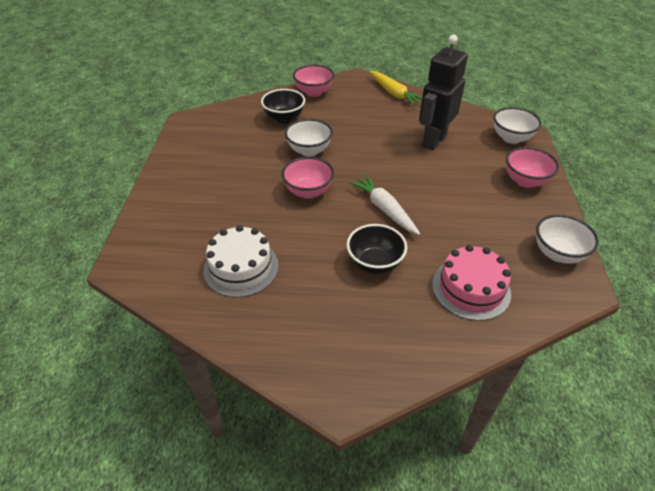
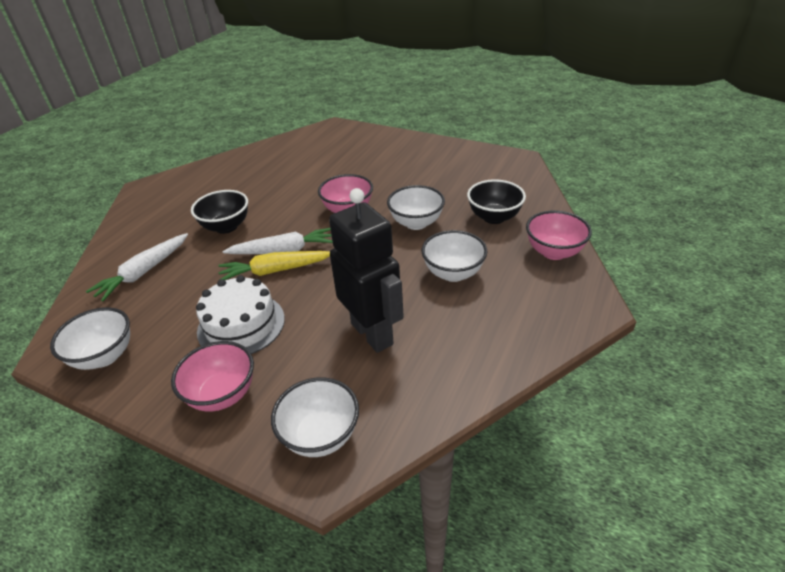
camera: 115 degrees right, 5 degrees down
(241, 268) = (286, 166): white cake -> white cake (241, 325)
(358, 123) = (453, 273): none -> white bowl
(394, 93) = (524, 335): yellow carrot -> yellow carrot (275, 271)
(471, 289) = (144, 272): pink cake -> white carrot

